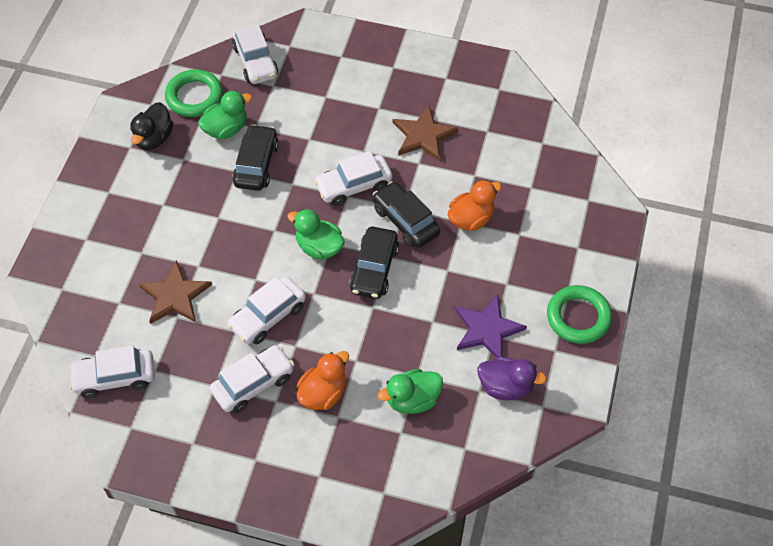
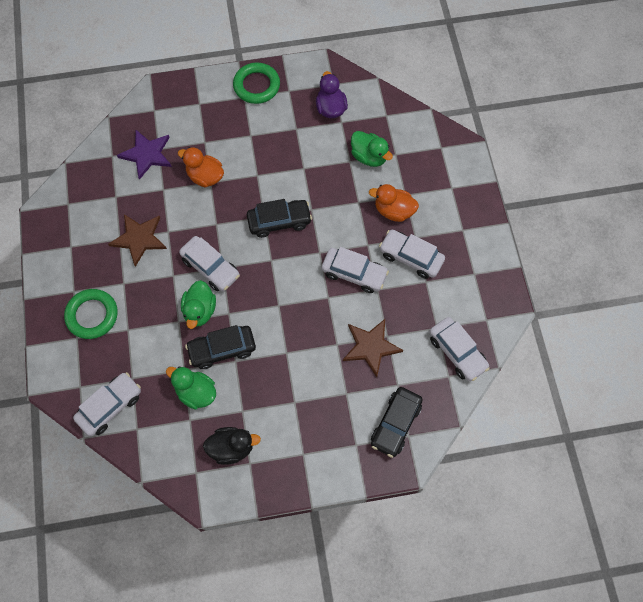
camera: 115 degrees left, 10 degrees up
(194, 96) = (171, 438): green ring -> green ring (92, 315)
(319, 247) = (278, 266): green duck -> green duck (200, 311)
(405, 221) = (227, 218): black car -> black car (395, 424)
(487, 329) = (293, 133): purple star -> purple star (147, 154)

